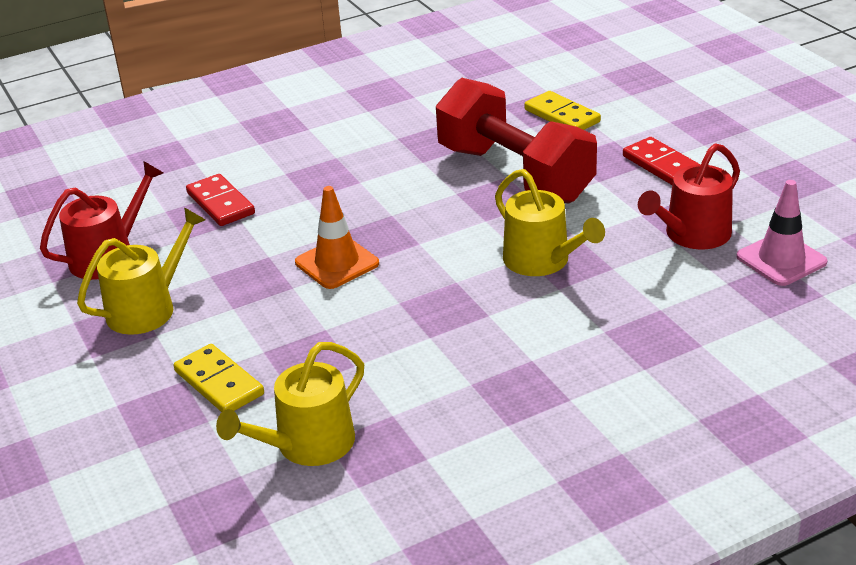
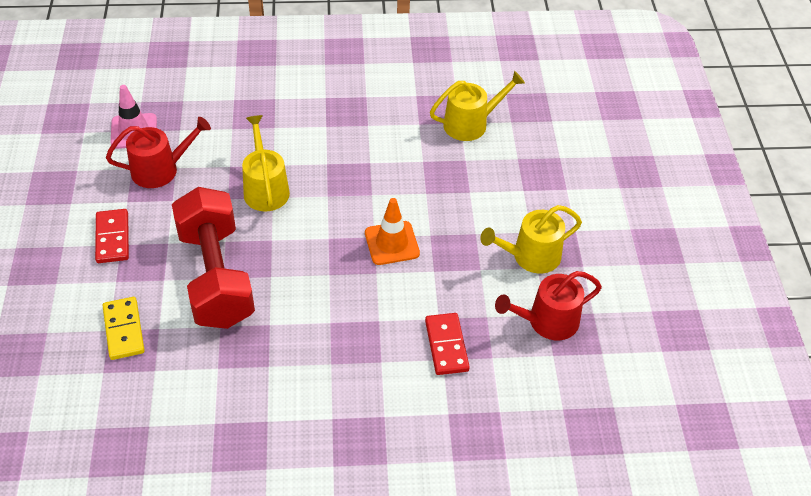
camera: 160 degrees left, 15 degrees up
(219, 383) = (503, 180): yellow domino -> none

